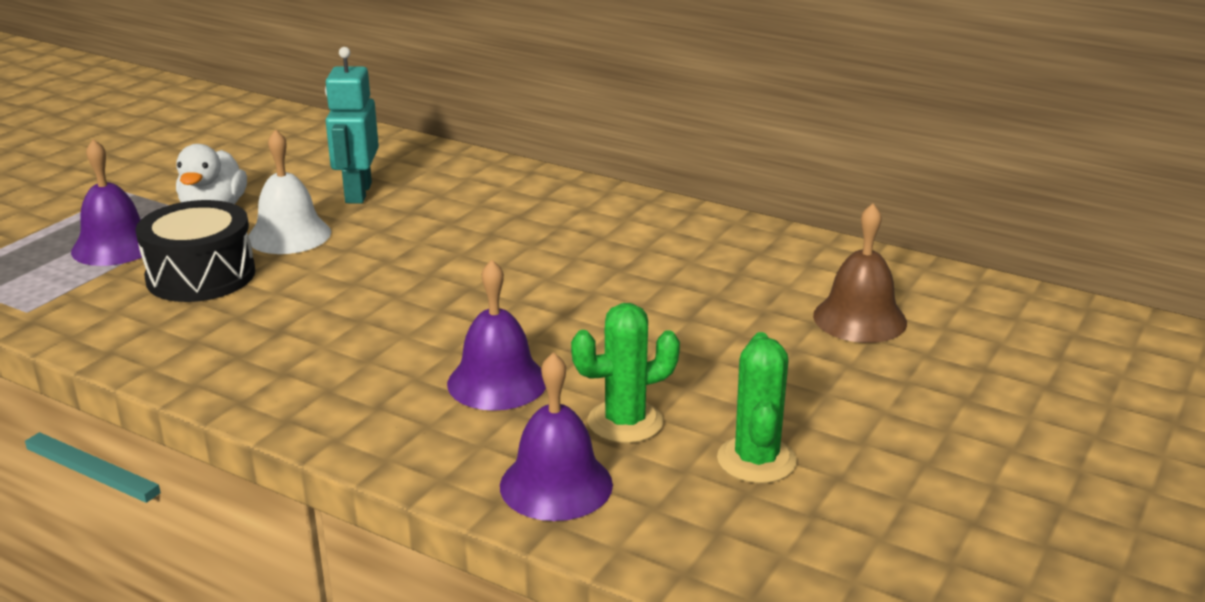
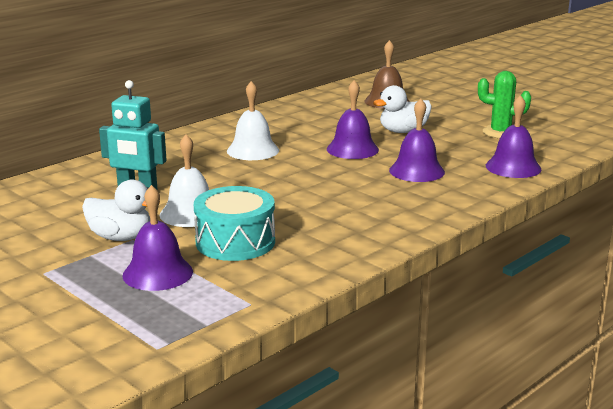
camera: 75 degrees left, 5 degrees down
(201, 276) = (235, 242): black drum -> turquoise drum
(534, 239) = (253, 150): none -> white bell
(577, 314) = (352, 149): none -> purple bell
(625, 422) = (463, 150): green cactus -> none
(694, 351) = (403, 131): none -> white duck

